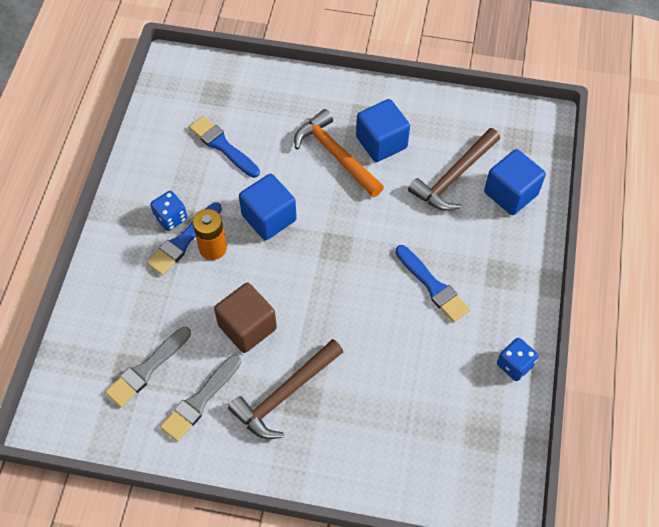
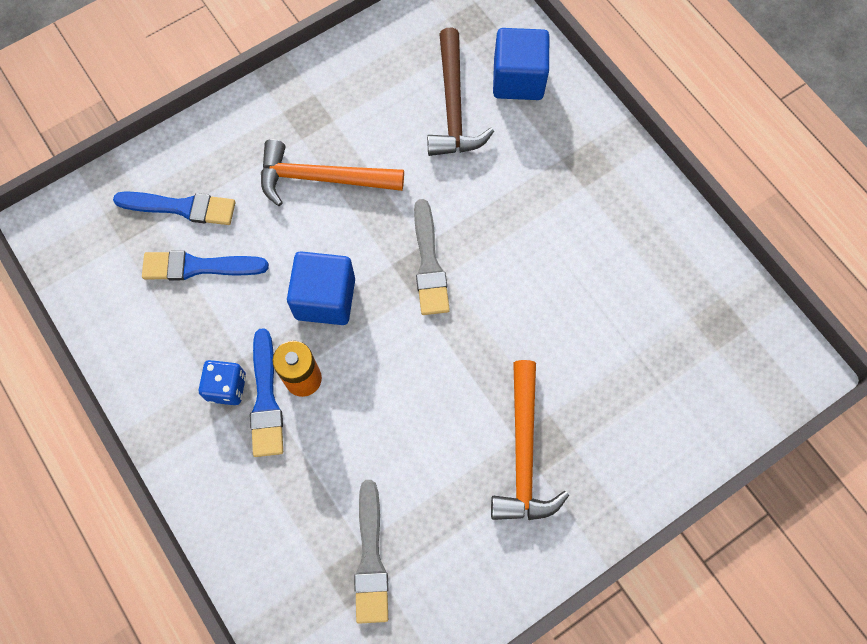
camera: 45 degrees left, 10 degrees up
(200, 400) = (454, 537): grey brush -> grey brush (429, 263)
(247, 327) = (421, 424): brown cube -> none
(285, 394) = (523, 453): brown hammer -> orange hammer
(381, 142) = (352, 129): blue cube -> none
(433, 286) = (543, 227): blue brush -> blue brush (181, 207)
(514, 365) = (681, 236): blue dice -> none

